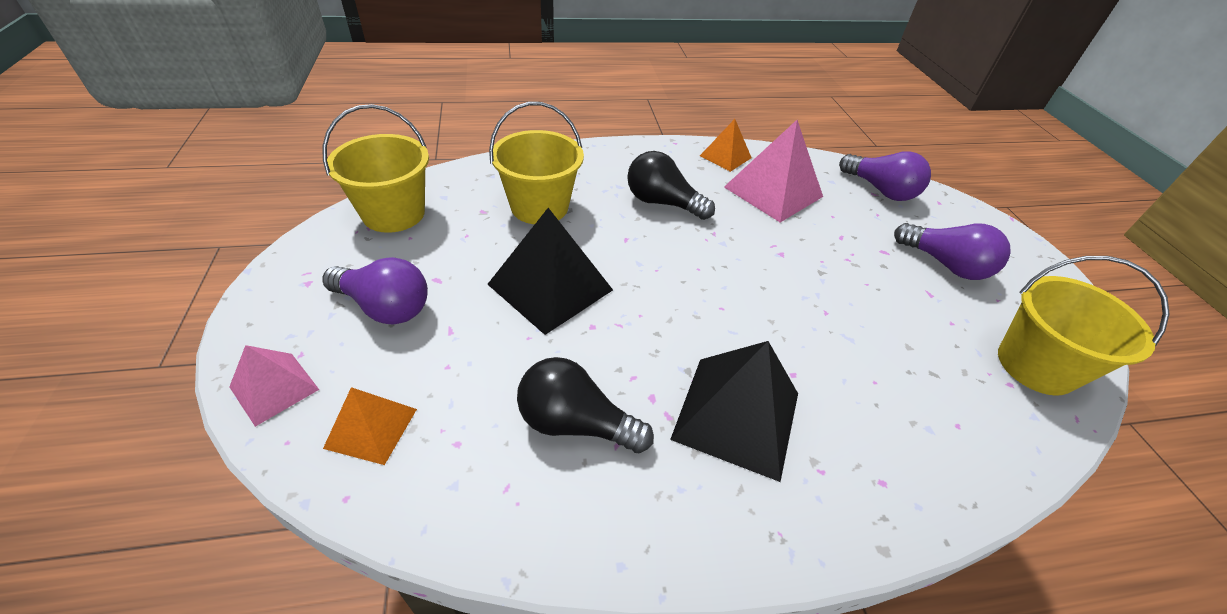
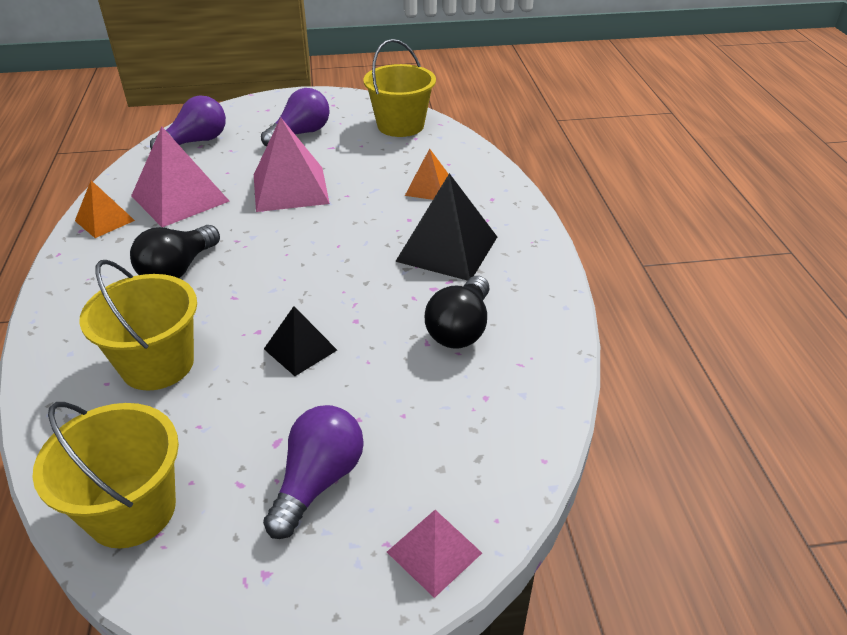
camera: 85 degrees left, 5 degrees down
(371, 428) = (476, 458): orange pyramid -> orange pyramid (429, 187)
(550, 287) = (300, 349): black pyramid -> black pyramid, size x0.57
(820, 263) = (290, 188): none -> pink pyramid

